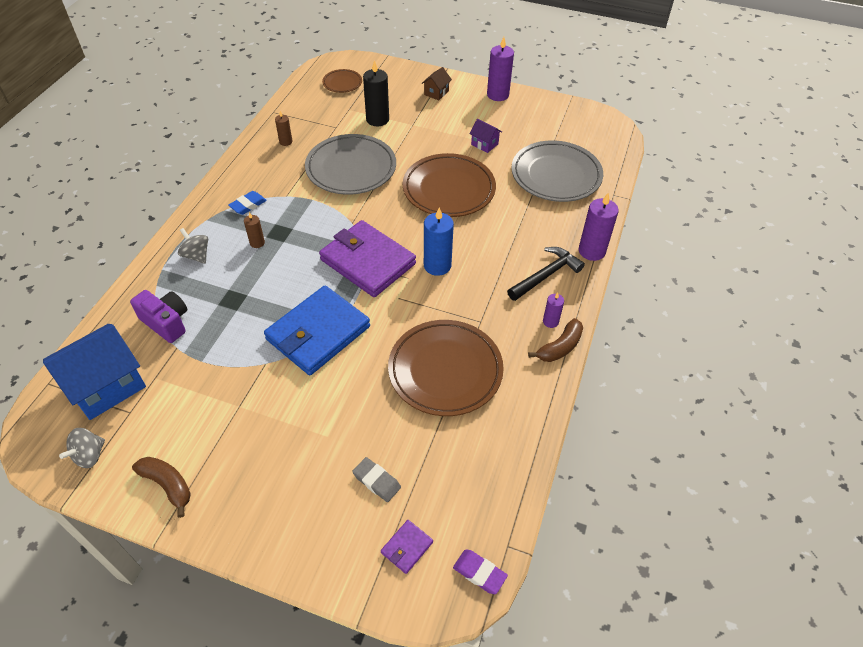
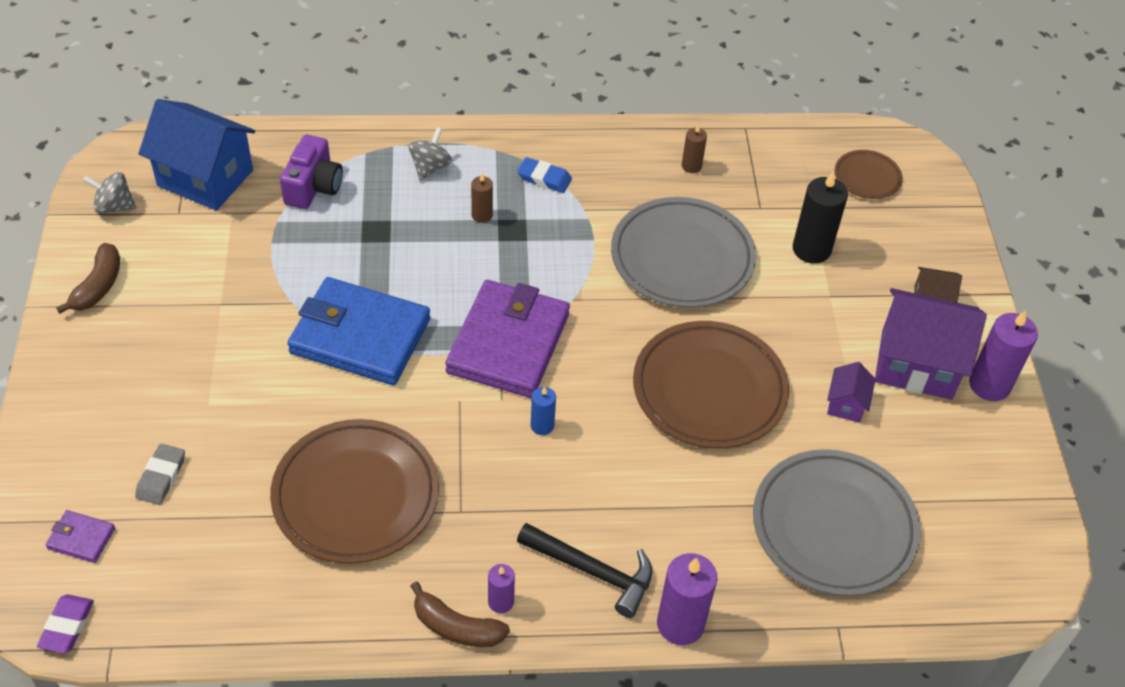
camera: 65 degrees right, 0 degrees up
(437, 265) = (542, 425): blue candle -> blue candle, size x0.54
(473, 112) = (916, 364): none -> purple house

